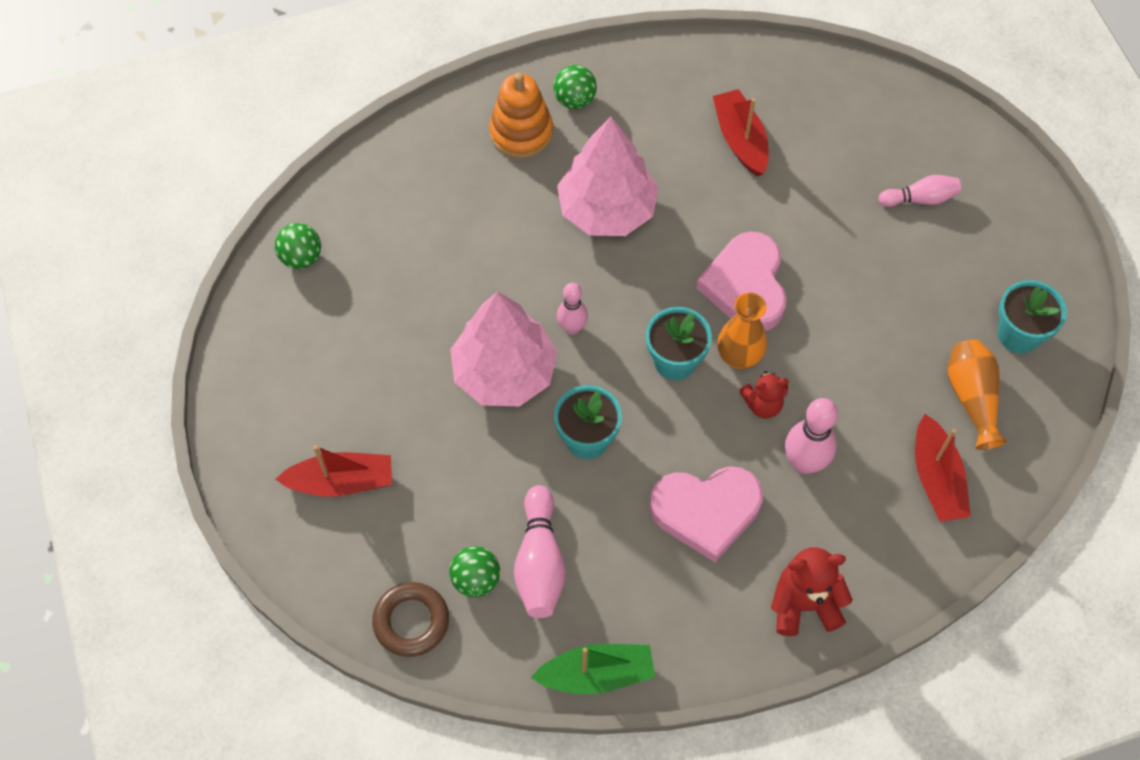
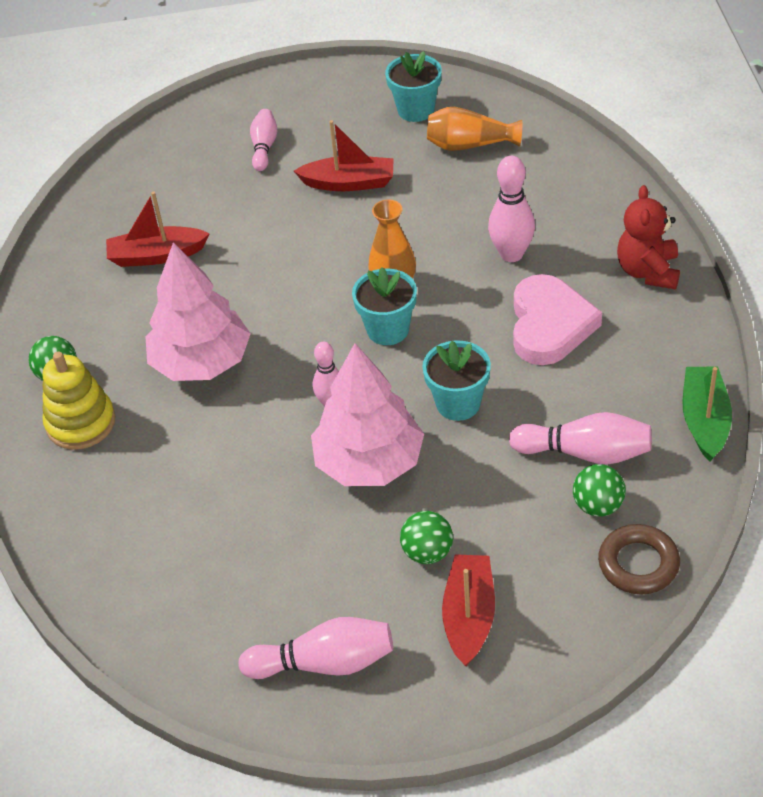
camera: 75 degrees left, 15 degrees down
(286, 375) = (324, 663): none -> pink bowling pin
(301, 257) = (173, 639): green ball -> green ball (427, 552)
(521, 132) = (81, 423): orange stacking toy -> yellow stacking toy
(746, 286) = (320, 270): pink heart -> none
(763, 404) = (447, 274): red teddy bear -> none
(936, 478) = (541, 176): red boat -> red boat (349, 183)

